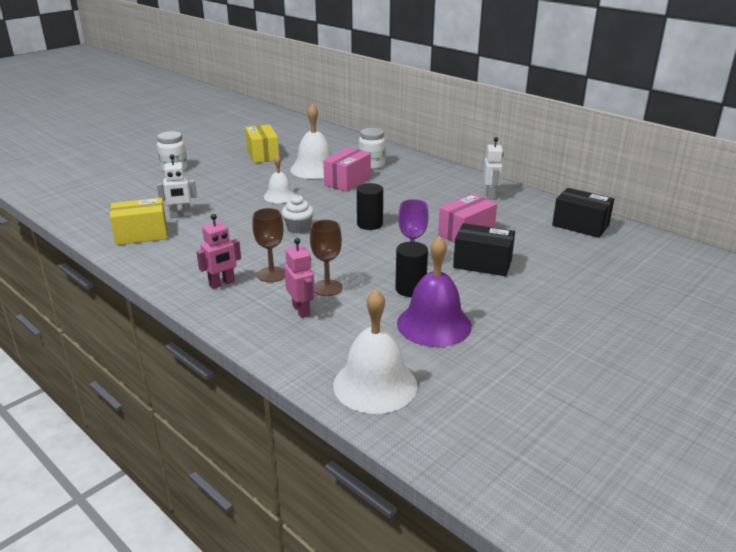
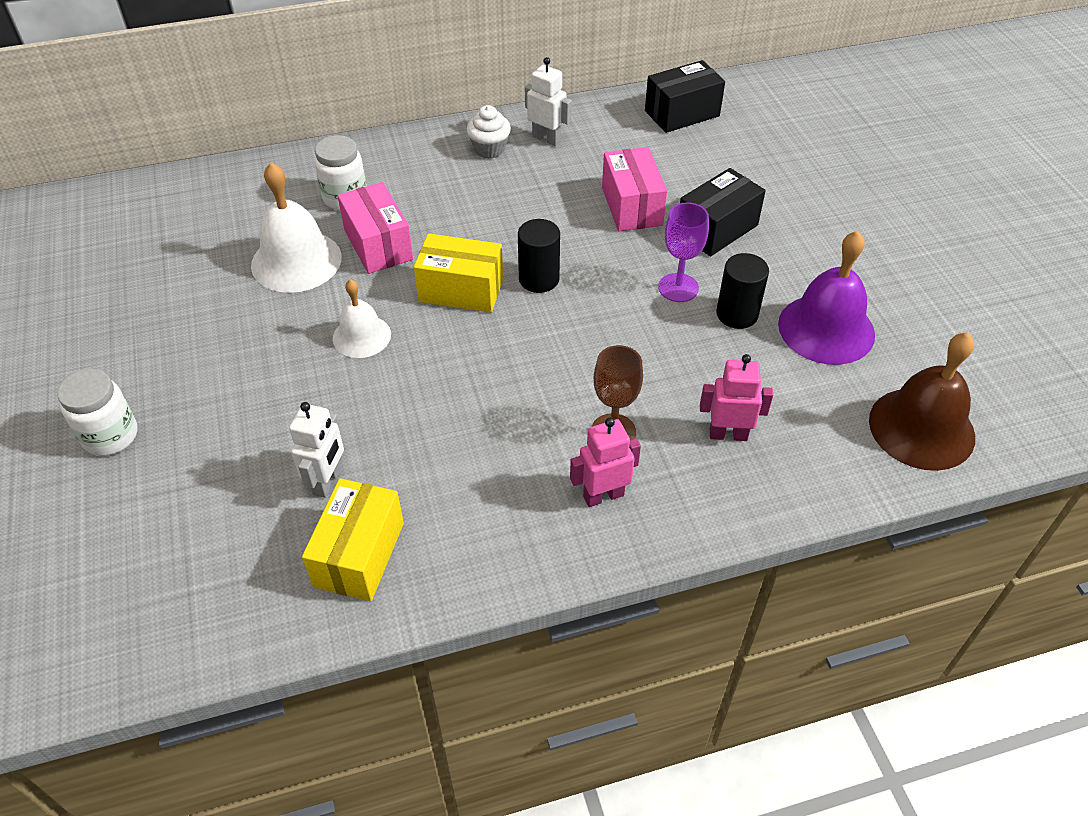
camera: 60 degrees left, 20 degrees up
(222, 284) = (603, 495): pink robot -> pink robot turned 105 degrees counterclockwise
(263, 155) = (171, 299): yellow box -> yellow box (461, 290)
(298, 228) = (492, 354): white cupcake -> white cupcake (489, 149)
(327, 288) = (686, 388): brown goblet -> none
(375, 385) = (921, 428): white bell -> brown bell

